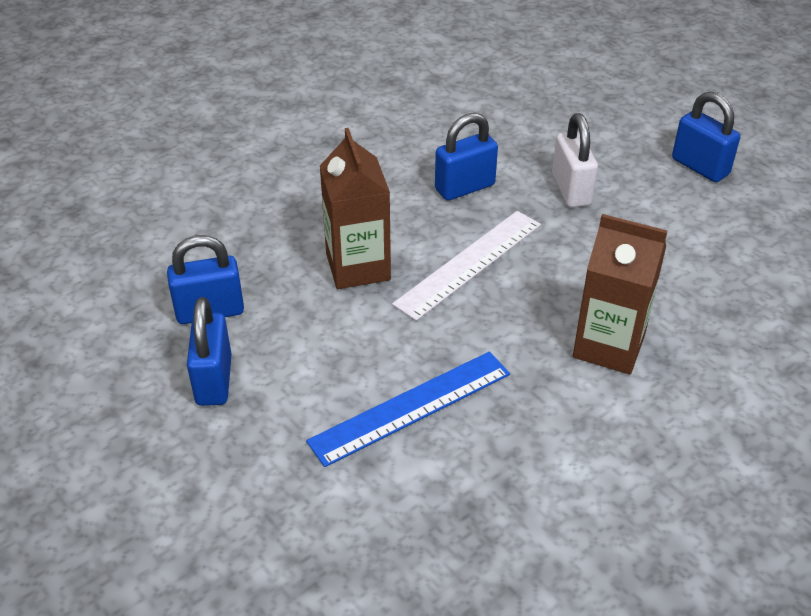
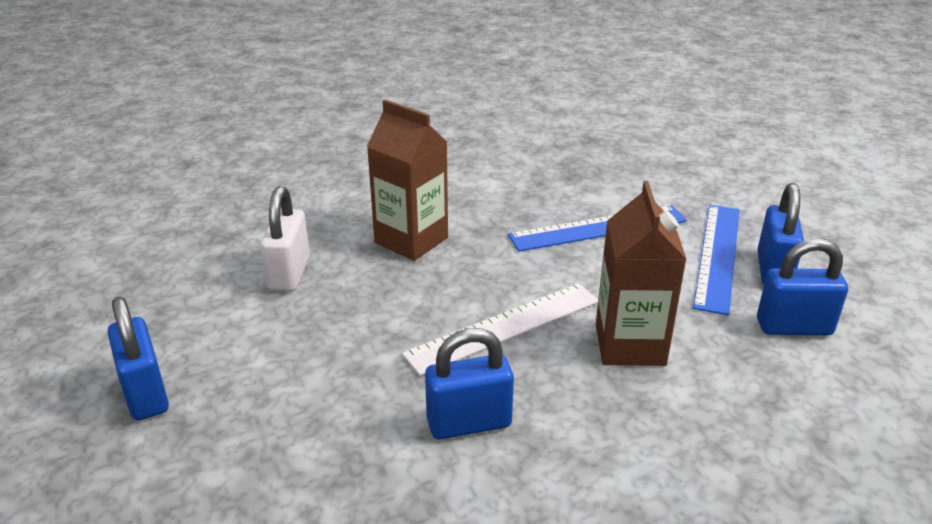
camera: 165 degrees left, 10 degrees down
(272, 390) = (717, 256): none -> blue ruler
(571, 190) = (334, 392): white padlock -> white padlock (289, 274)

